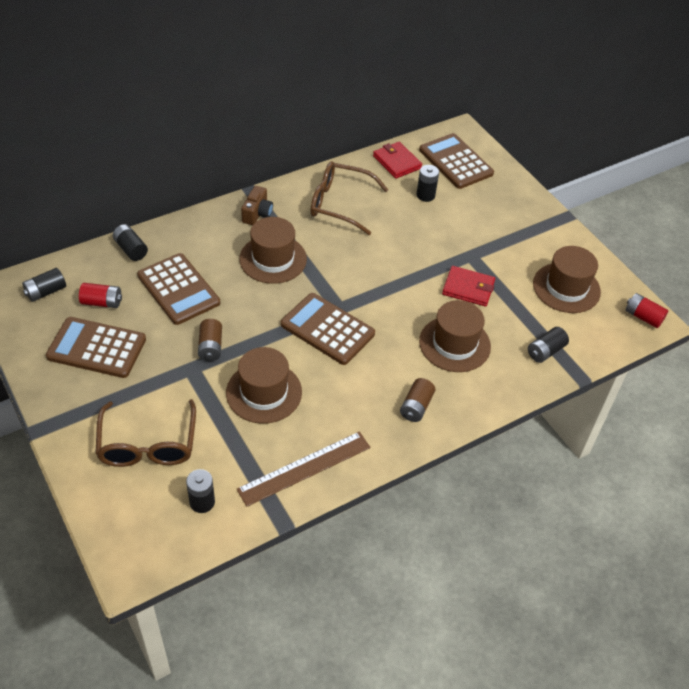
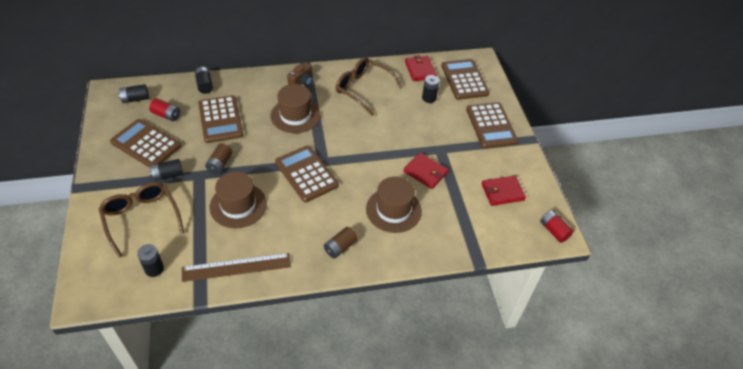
camera: 20 degrees right, 0 degrees up
(148, 445) = (141, 218): brown glasses -> brown glasses turned 135 degrees clockwise
(514, 211) = (491, 125): none -> brown calculator
(545, 351) = (461, 235): black battery -> black battery (168, 175)
(566, 288) = (502, 192): brown hat -> red wallet

